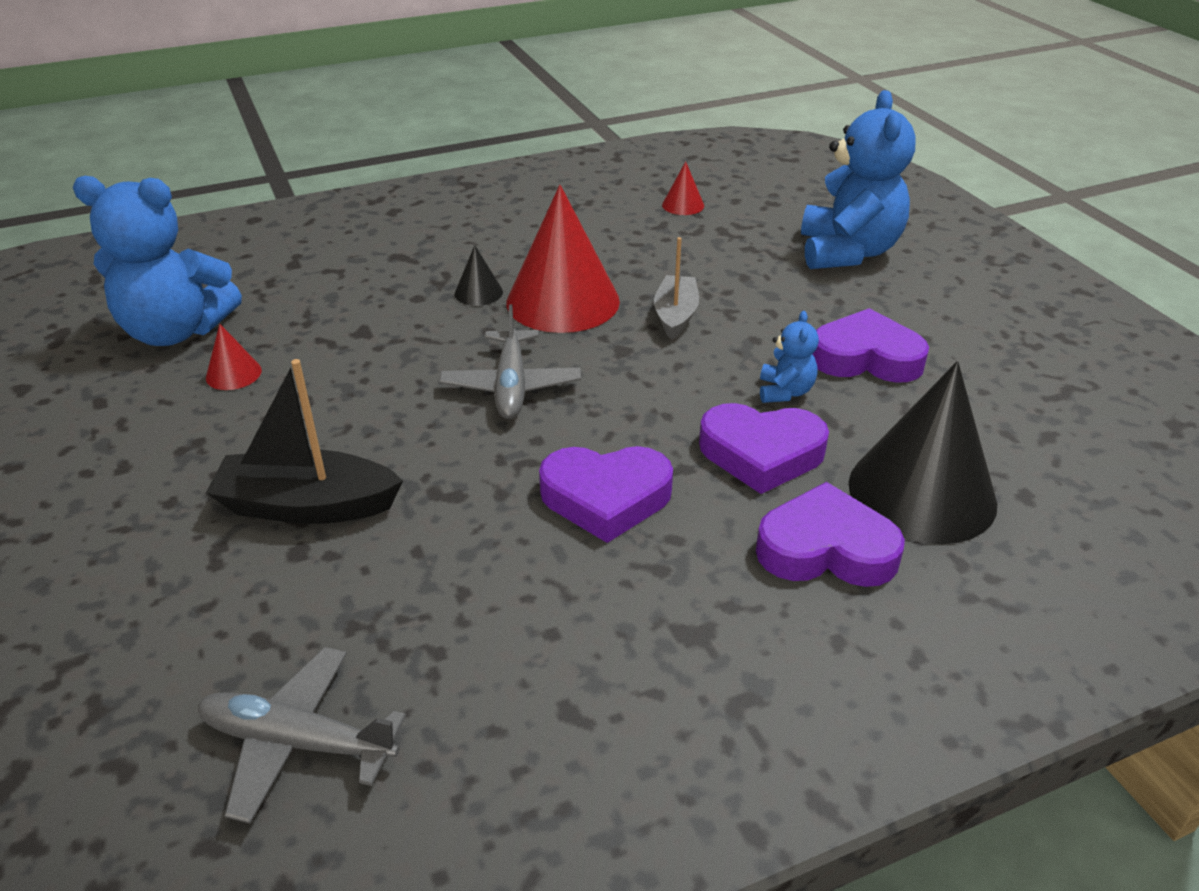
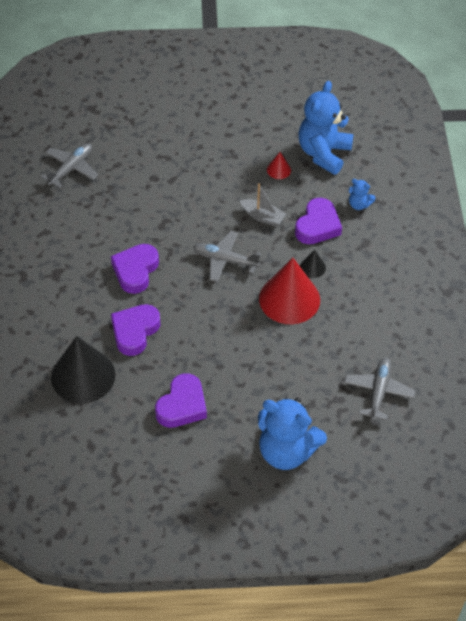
camera: 110 degrees right, 15 degrees up
(307, 505) = (177, 183): black boat -> none
(675, 316) = (255, 341): grey boat -> grey boat (262, 217)
(683, 205) = (378, 391): red cone -> grey plane
(785, 392) = (172, 359): blue teddy bear -> blue teddy bear (359, 205)
(826, 549) = (72, 328): purple heart -> purple heart (317, 226)

